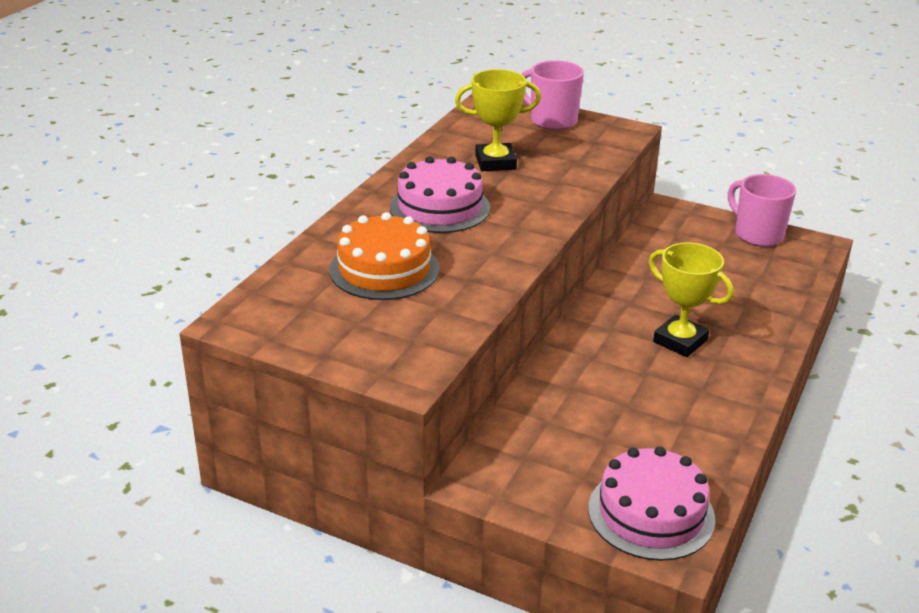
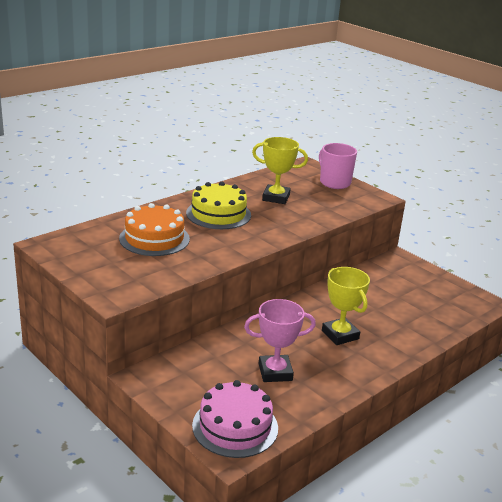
camera: 20 degrees right, 5 degrees down
(440, 207) = (218, 214): pink cake -> yellow cake
(641, 419) = (275, 372): none -> pink trophy
(757, 234) = (448, 286): pink mug -> none

